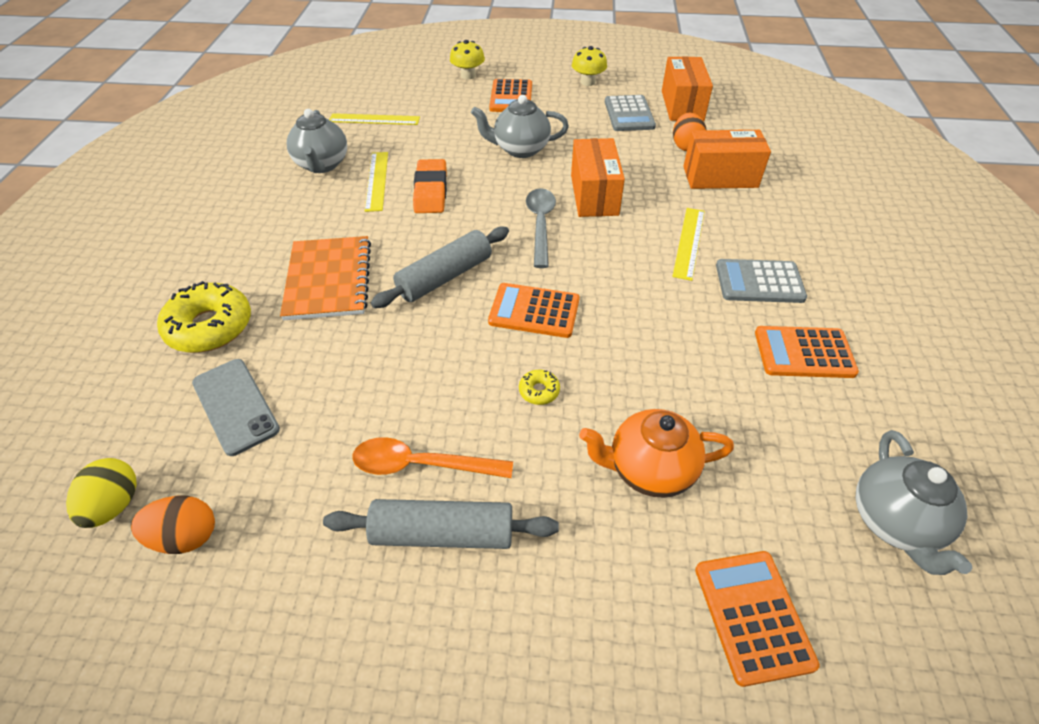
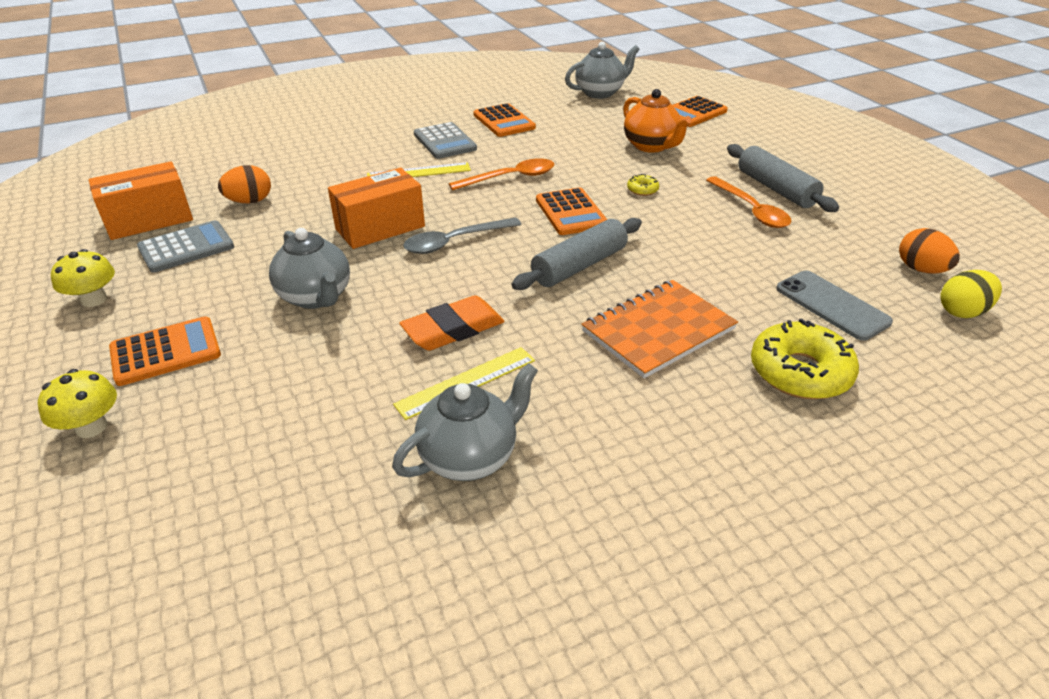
camera: 120 degrees left, 10 degrees down
(235, 406) = (832, 305): grey phone -> grey phone turned 60 degrees counterclockwise
(374, 119) = (301, 470): yellow ruler -> none
(445, 277) = (579, 266): grey rolling pin -> grey rolling pin turned 60 degrees counterclockwise
(637, 299) = (510, 178): none -> orange spoon
(720, 177) = (302, 176): orange box -> none

